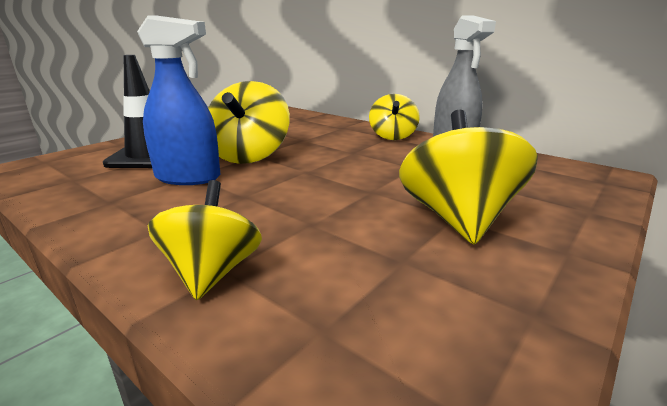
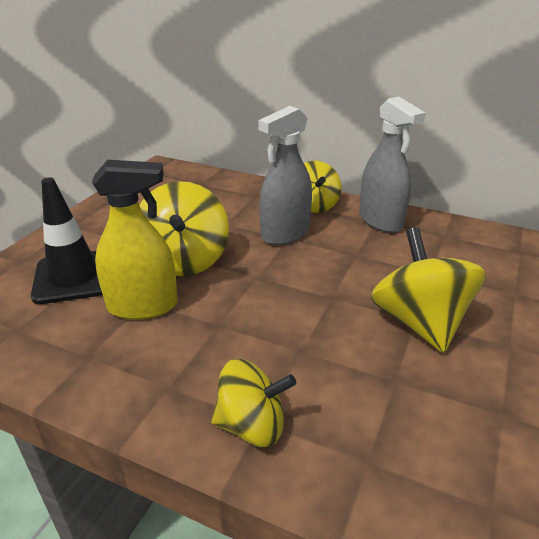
camera: 15 degrees left, 10 degrees up
(188, 177) = (143, 306): blue spray bottle -> yellow spray bottle
(212, 272) = (252, 425): yellow spinning top -> yellow spinning top turned 105 degrees clockwise
(353, 149) = (285, 233): none -> grey spray bottle

